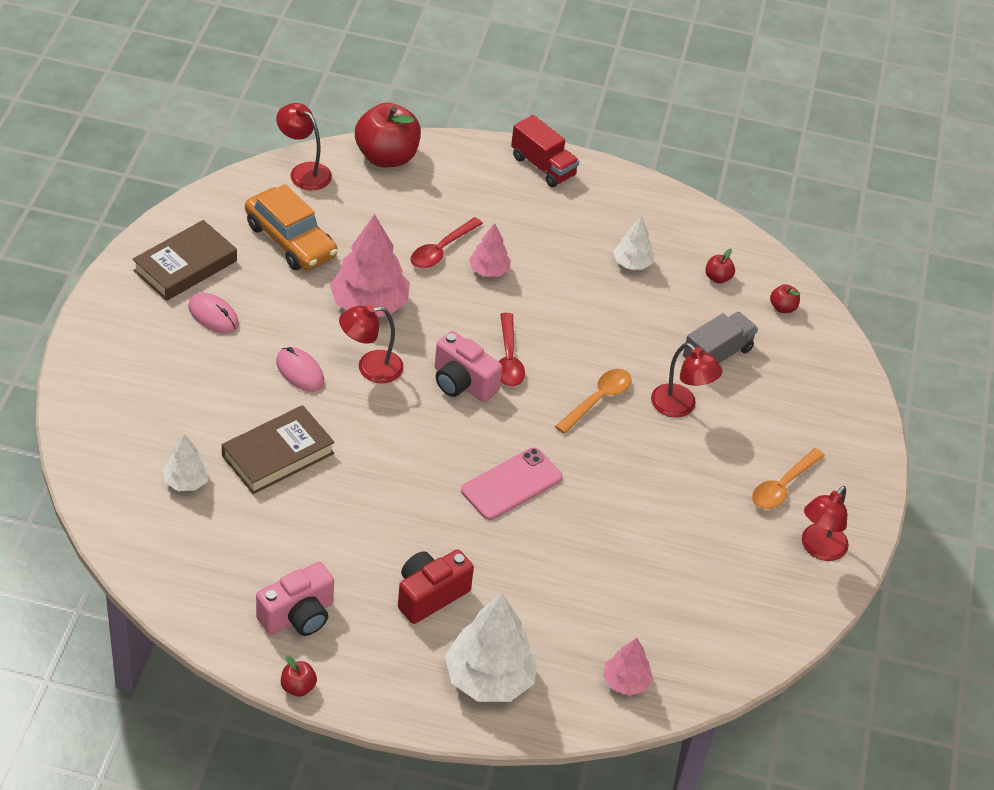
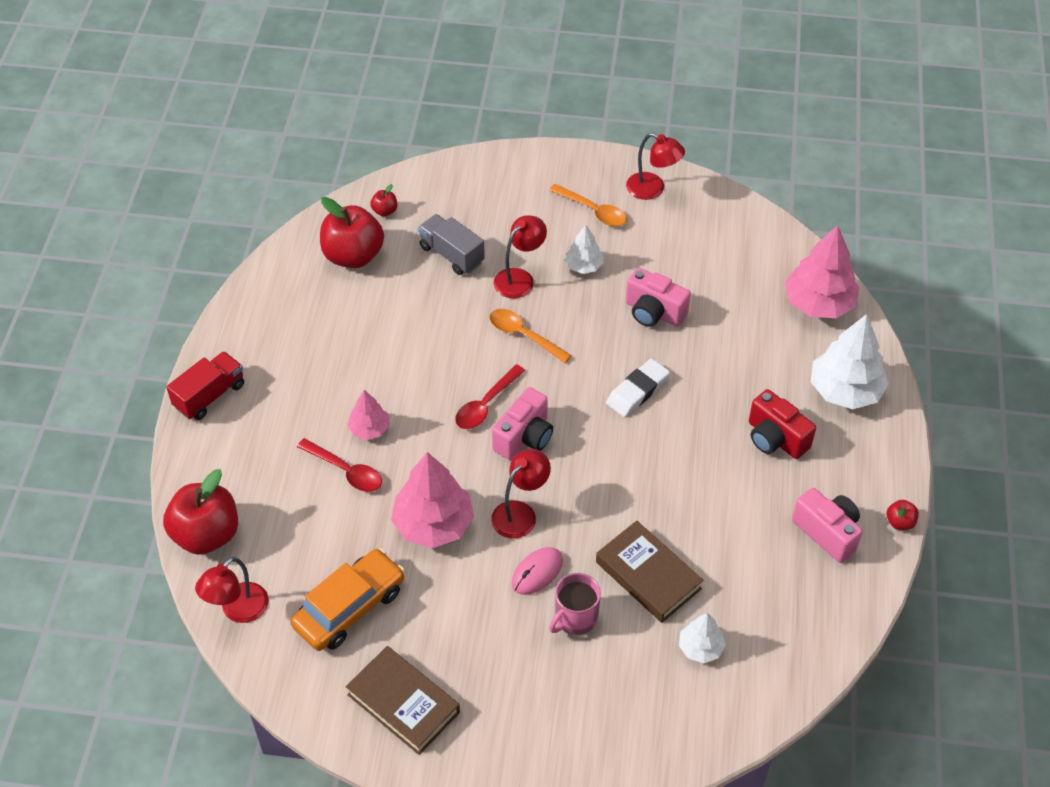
camera: 90 degrees left, 5 degrees up
(213, 315) = (473, 663): pink mouse -> none
(243, 392) = (575, 618): none -> pink mug
(370, 368) = (520, 513): red lamp -> red lamp turned 120 degrees counterclockwise
(508, 359) = (486, 404): red spoon -> red spoon turned 135 degrees clockwise
(511, 484) = (637, 391): pink phone -> white eraser
(623, 517) = (653, 312): none -> pink camera
(626, 681) = (819, 303): pink tree -> pink tree, size x1.85
(632, 263) = (343, 318): white tree -> white tree (583, 266)
(718, 278) = (353, 256): red apple -> red apple, size x2.31

